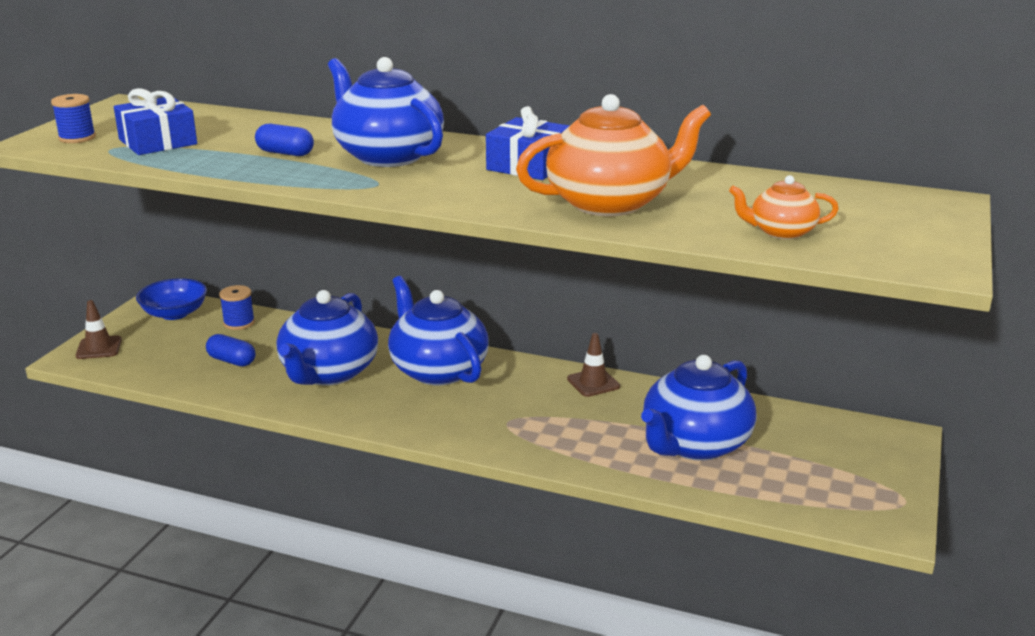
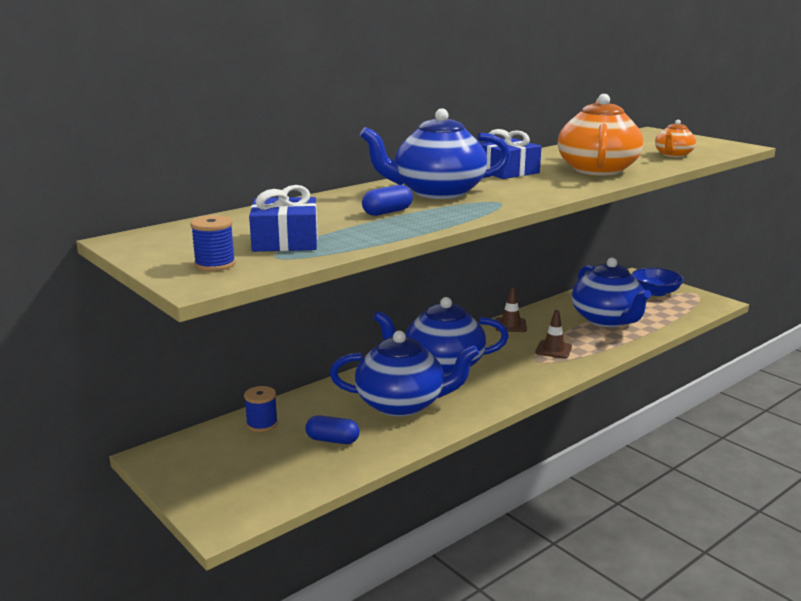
camera: 60 degrees left, 5 degrees down
(99, 348) = (218, 505): brown traffic cone -> brown traffic cone (553, 349)
(174, 313) = (197, 452): blue bowl -> blue bowl (655, 292)
(231, 361) = (332, 440): blue capsule -> blue capsule turned 45 degrees clockwise
(328, 373) = (402, 404): blue teapot -> blue teapot turned 45 degrees counterclockwise

